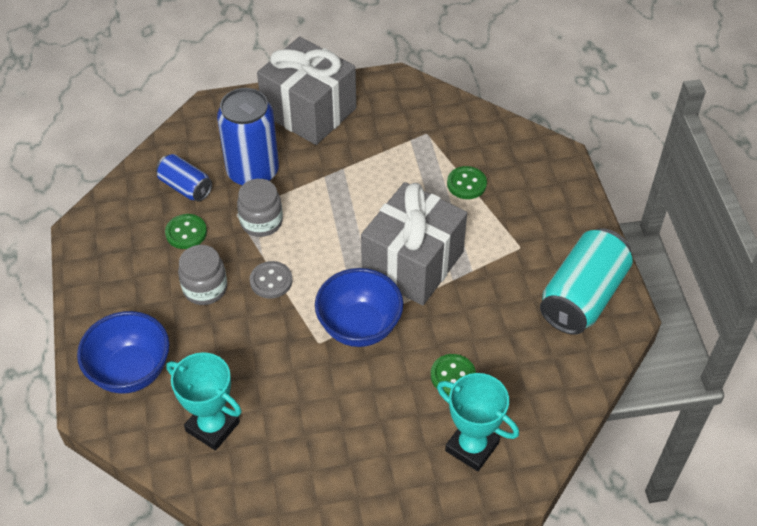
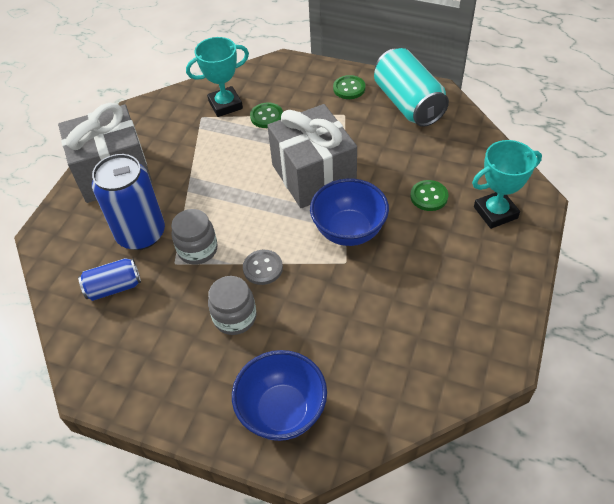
camera: 55 degrees left, 0 degrees up
(186, 232) = (164, 307): green button -> green button (349, 88)
(212, 426) = (381, 370): turquoise trophy -> turquoise trophy (225, 105)

